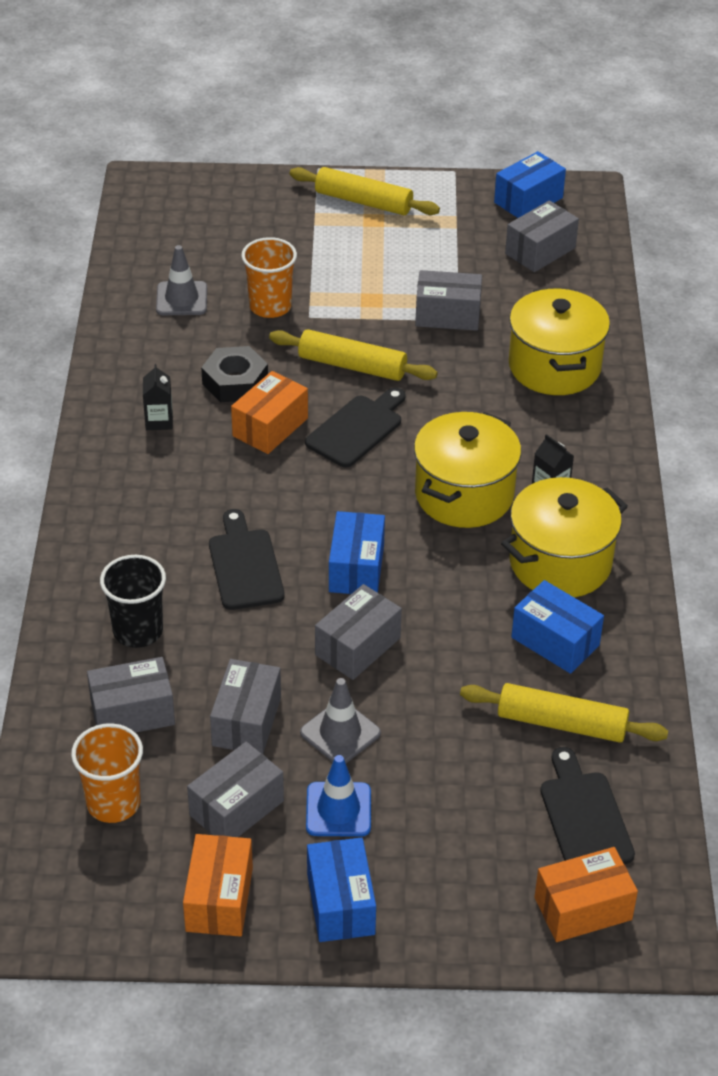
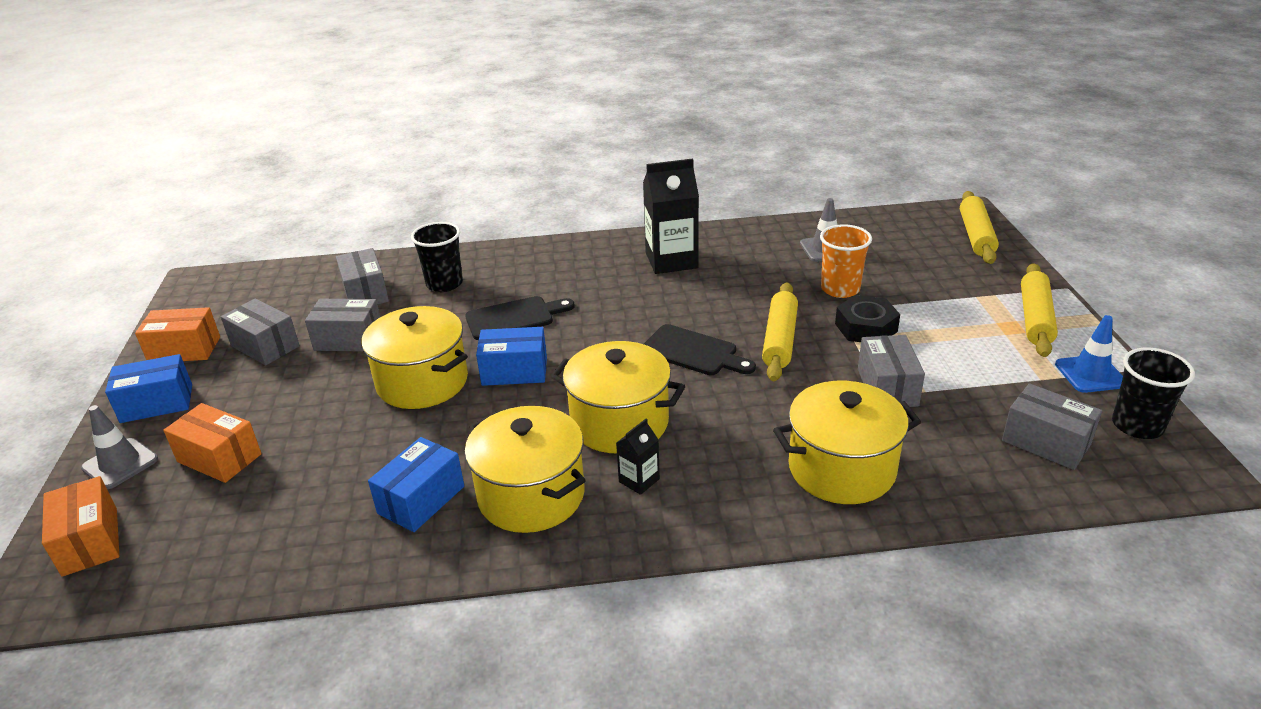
camera: 85 degrees right, 10 degrees down
(113, 803) = (285, 297): orange cup -> none
(159, 421) = (671, 260): black carton -> black carton, size x2.07
(235, 382) = (731, 286): black nut -> black nut (866, 327)
(270, 427) = (681, 309): orange box -> orange box (219, 458)
(338, 810) = (249, 392): blue traffic cone -> blue traffic cone (1090, 374)
(340, 733) = (328, 384): grey traffic cone -> grey traffic cone (120, 464)
(358, 646) = (422, 382): grey box -> yellow pot
(528, 200) = (1137, 425): blue box -> black cup
(561, 723) = (313, 512): yellow rolling pin -> yellow rolling pin (976, 235)
(584, 816) = (195, 535): black cutting board -> none

